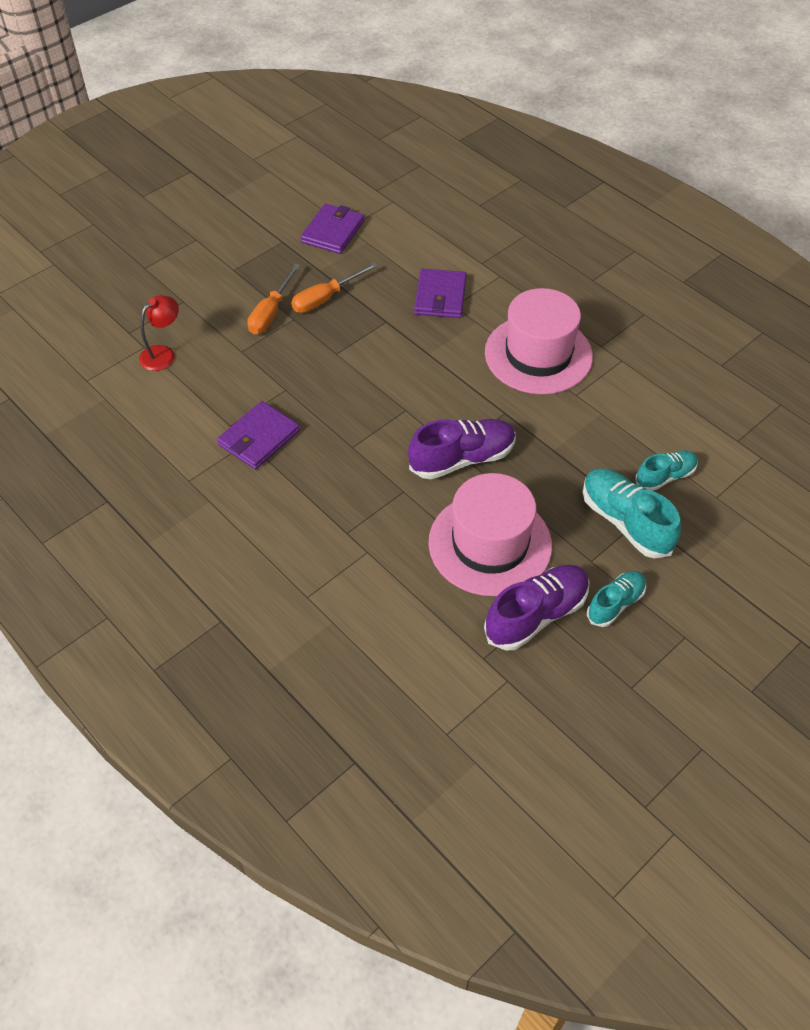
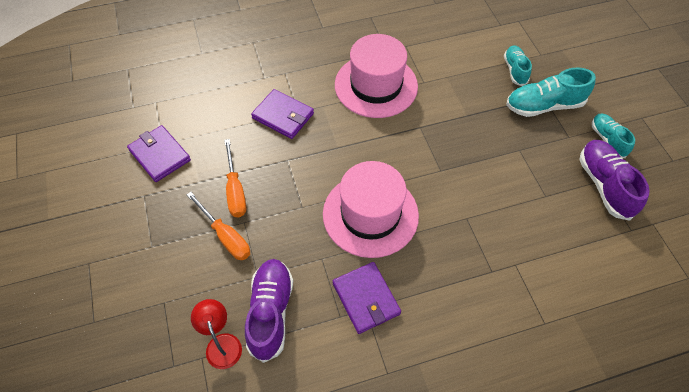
camera: 65 degrees left, 5 degrees up
(462, 459) = (452, 169): purple shoe -> purple shoe (270, 312)
(490, 544) = (536, 185): pink hat -> pink hat (370, 214)

